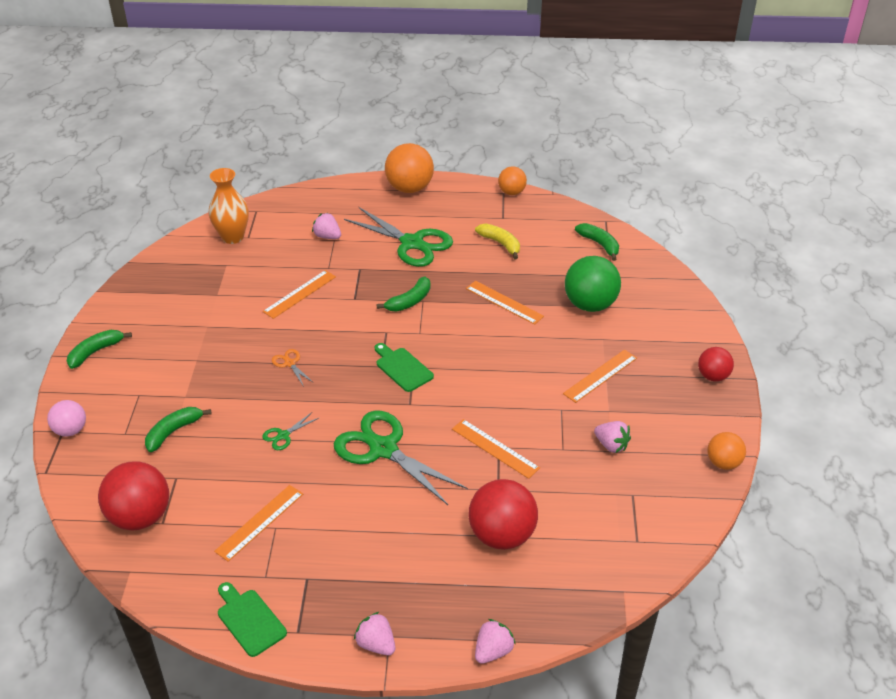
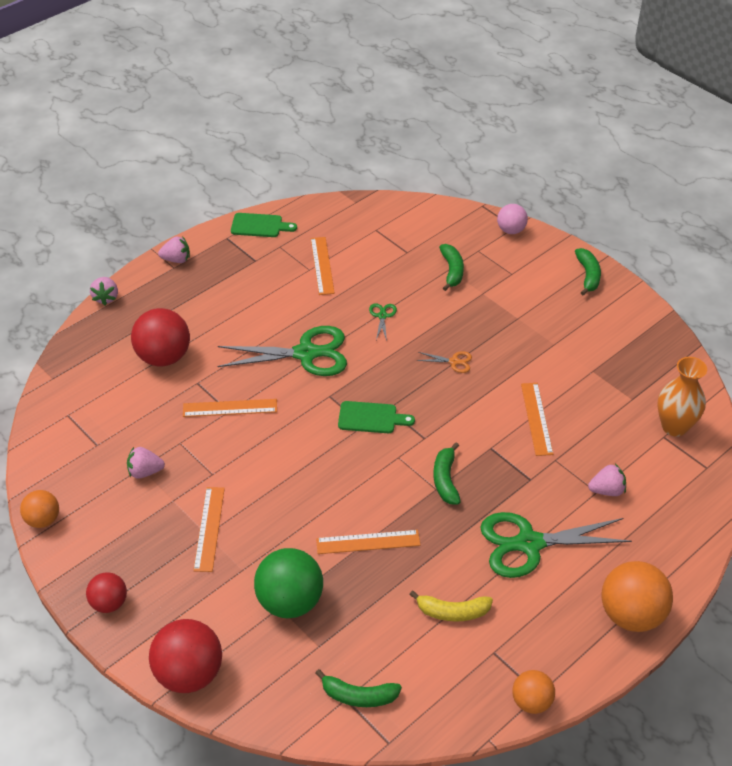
camera: 135 degrees right, 5 degrees up
(140, 517) = (392, 224): red ball -> red ball (189, 673)

